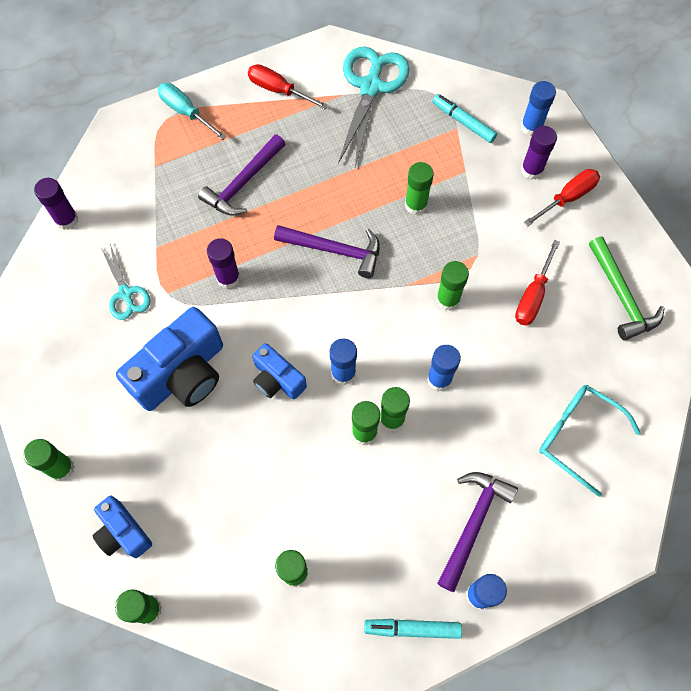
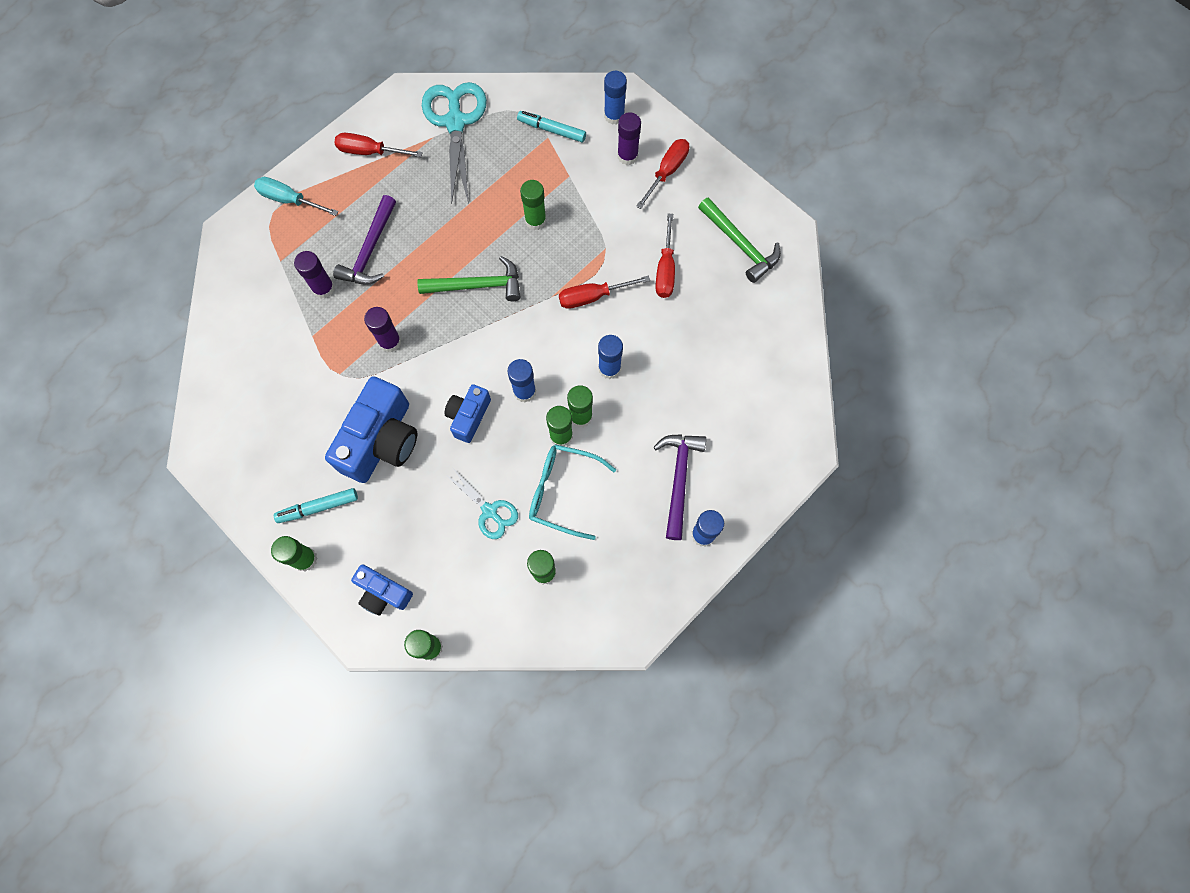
camera: 20 degrees left, 5 degrees up
(66, 220) = (216, 338): purple glue stick -> purple glue stick (323, 288)
(125, 293) = (301, 387): turquoise scissors -> turquoise scissors (489, 511)
(277, 379) = (468, 416): blue camera -> blue camera turned 90 degrees clockwise
(334, 250) = (477, 285): purple hammer -> green hammer
(412, 628) = (657, 581): turquoise marker -> turquoise marker (318, 507)
(447, 299) = (593, 297): green glue stick -> red screwdriver
(578, 436) = (741, 377): turquoise glasses -> turquoise glasses (563, 492)

